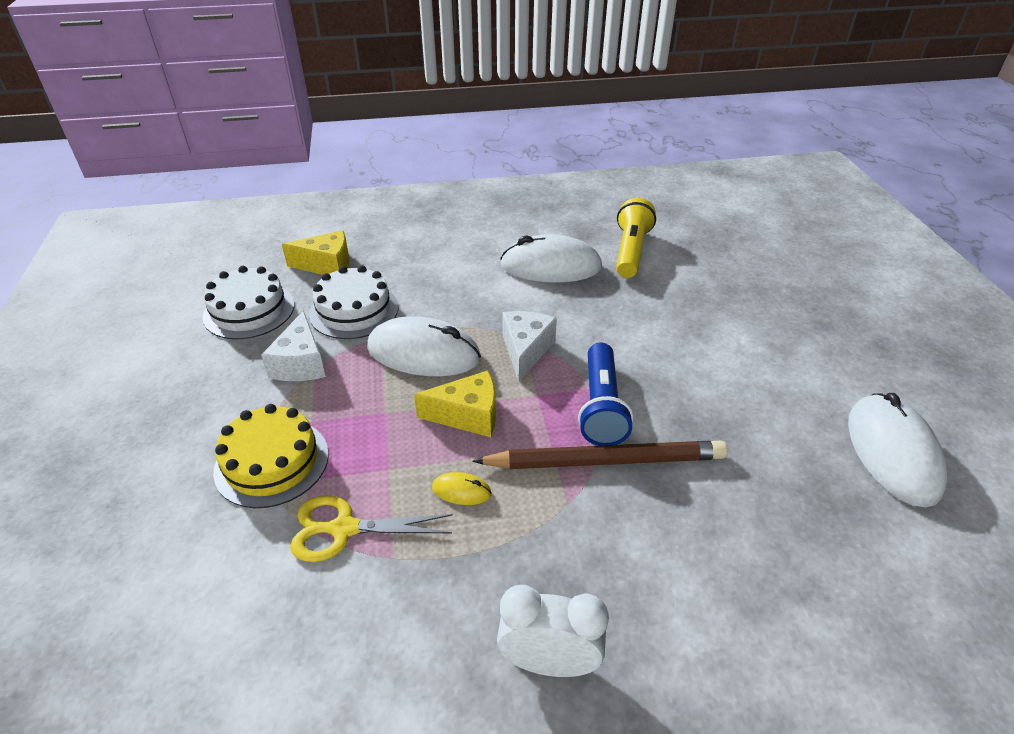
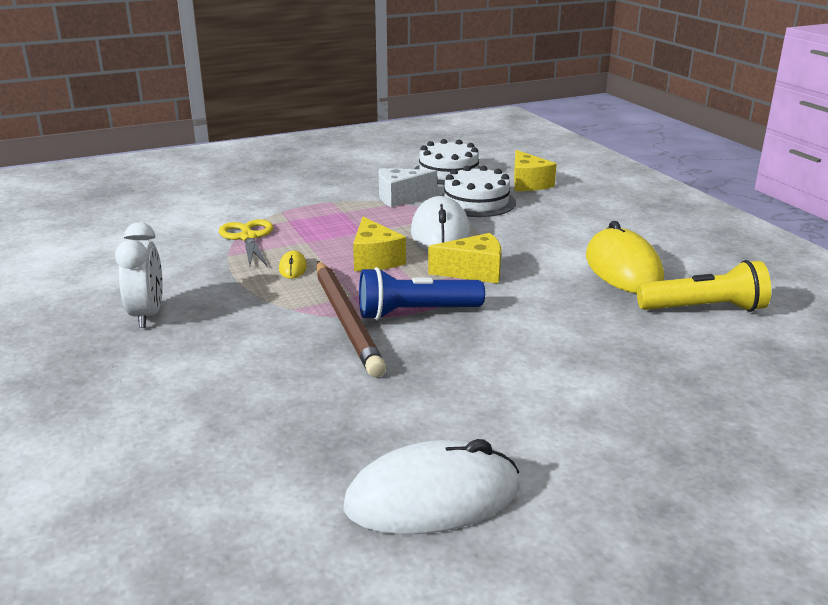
camera: 75 degrees right, 15 degrees down
(272, 462) = (299, 208): yellow cake -> none
(525, 350) = (474, 272): white cheese -> yellow cheese
(551, 266) = (623, 269): white mouse -> yellow mouse

